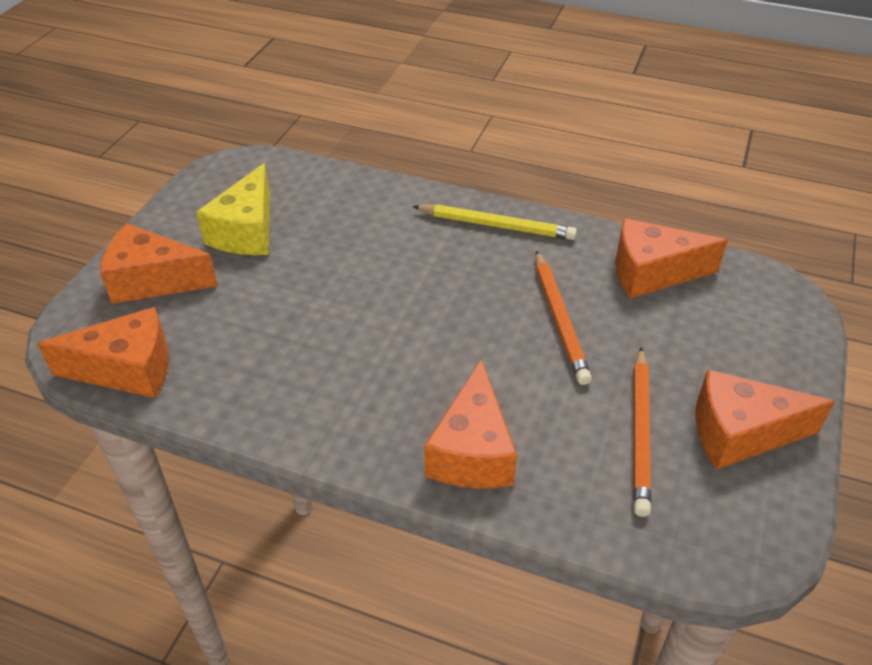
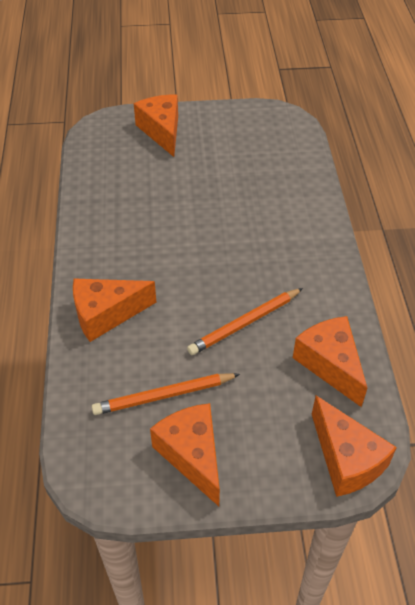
camera: 65 degrees right, 5 degrees up
(127, 369) = (93, 153): orange cheese -> orange cheese (346, 459)
(247, 231) = (227, 148): yellow cheese -> none
(496, 225) = (319, 260): yellow pencil -> none

